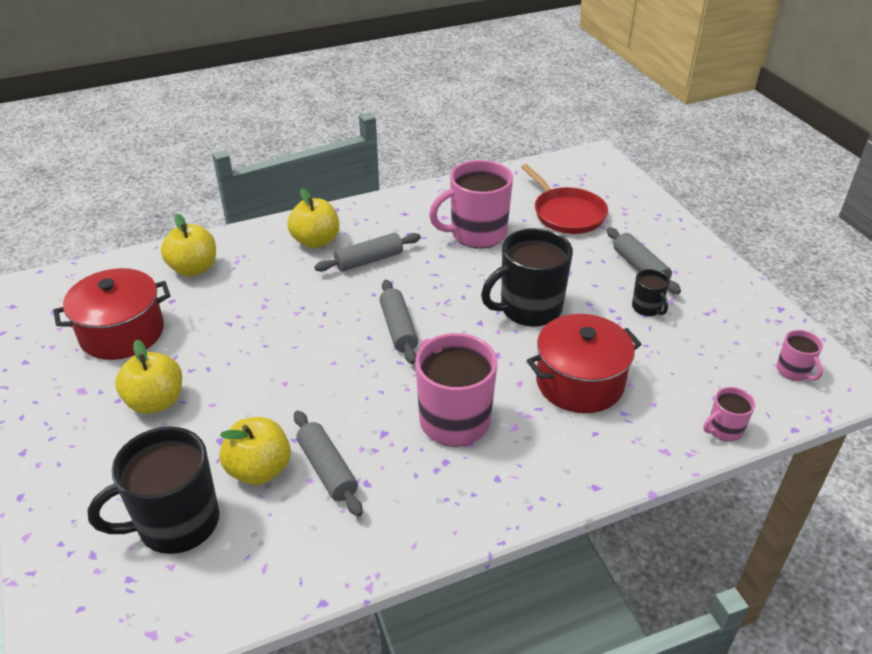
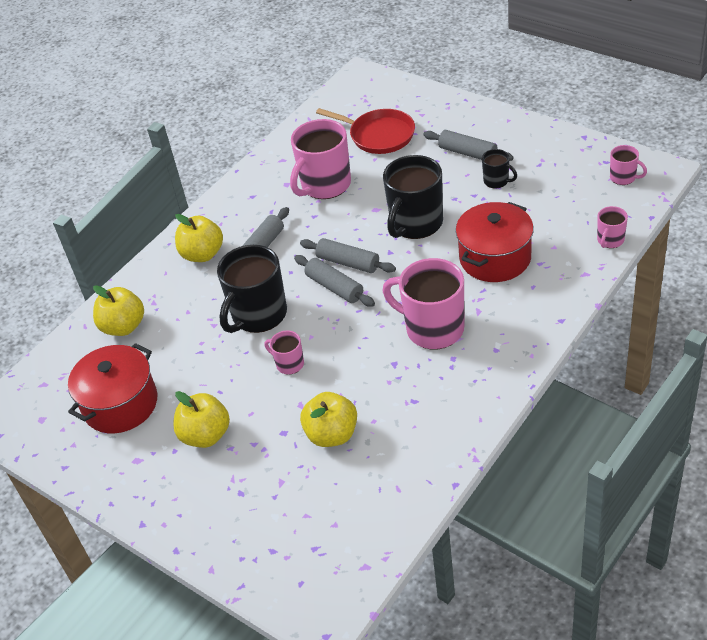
camera: 25 degrees left, 5 degrees up
(176, 523) = (310, 499): black mug -> black mug (258, 315)
(290, 377) = (289, 364): none -> pink mug
(327, 469) = (379, 407): grey rolling pin -> grey rolling pin (348, 262)

